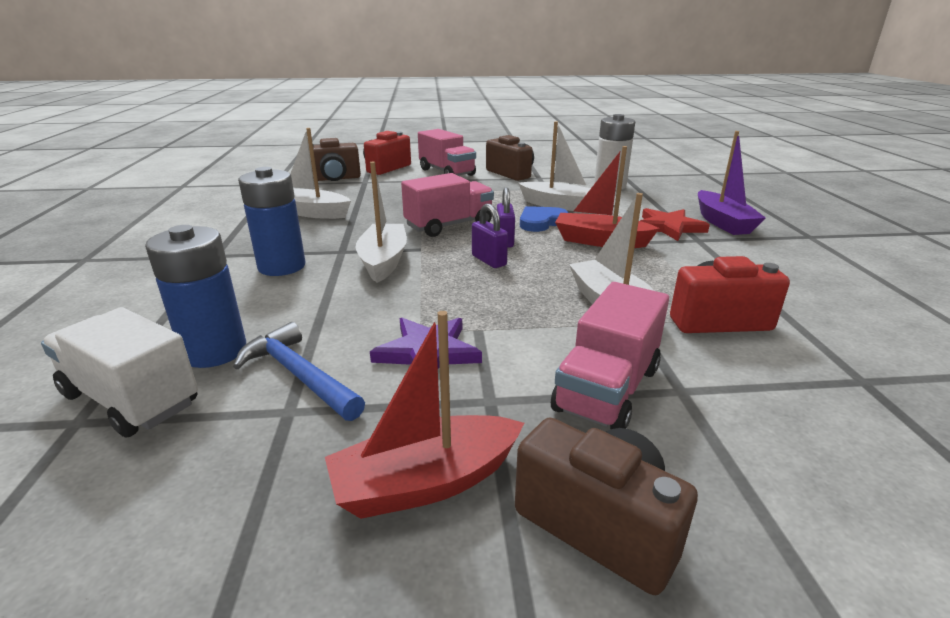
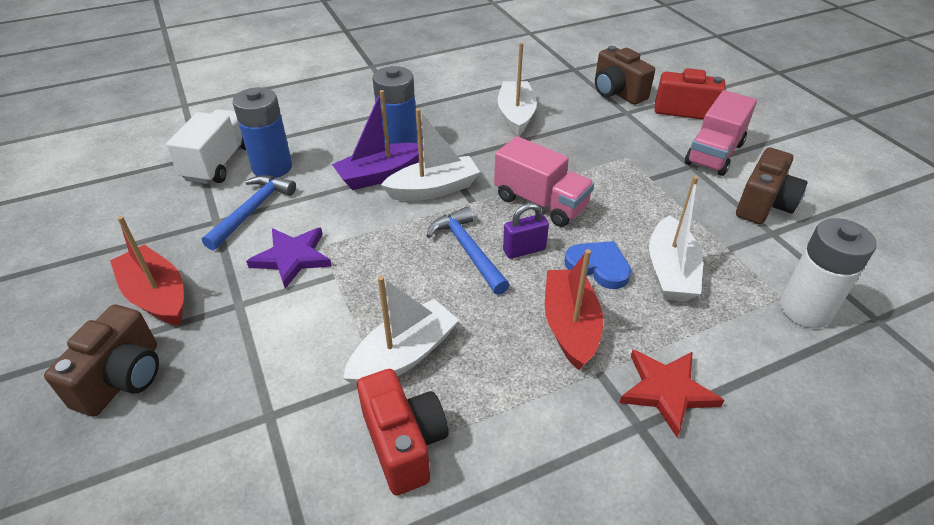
camera: 70 degrees right, 15 degrees up
(489, 260) = (468, 250): purple padlock -> blue hammer
(607, 389) = (262, 366): pink truck -> none
(722, 222) = (736, 458): purple boat -> purple boat (380, 175)

